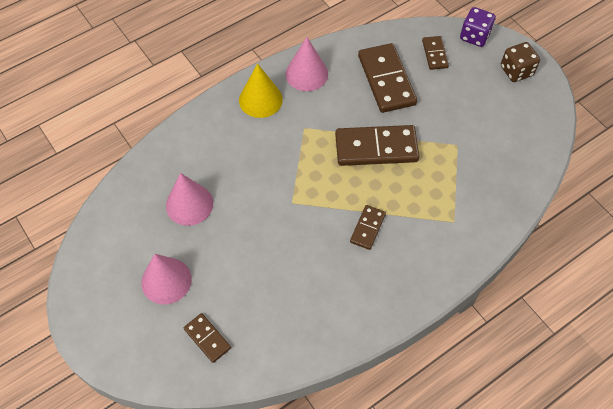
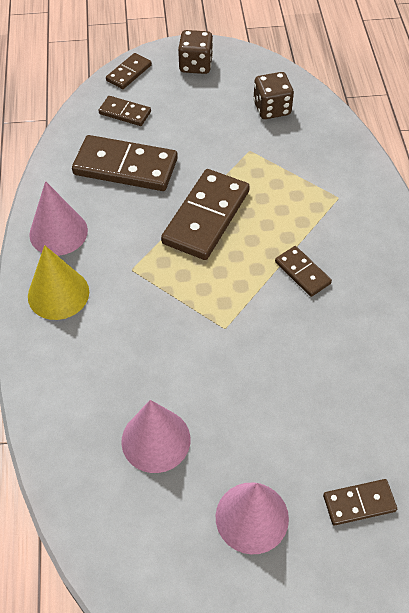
camera: 60 degrees left, 5 degrees down
(474, 36) = (129, 73): purple dice -> brown domino
(510, 139) = (272, 108): none -> brown dice

